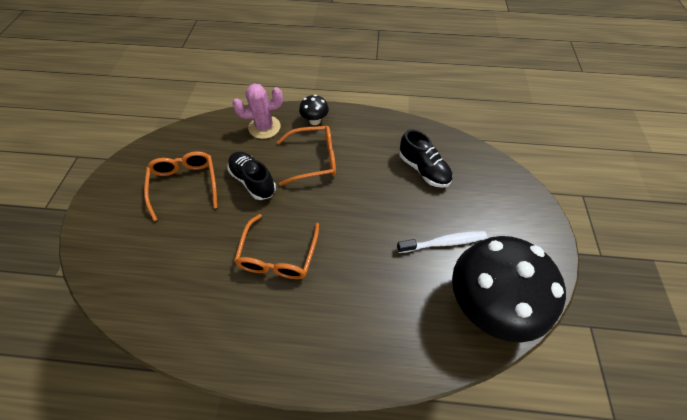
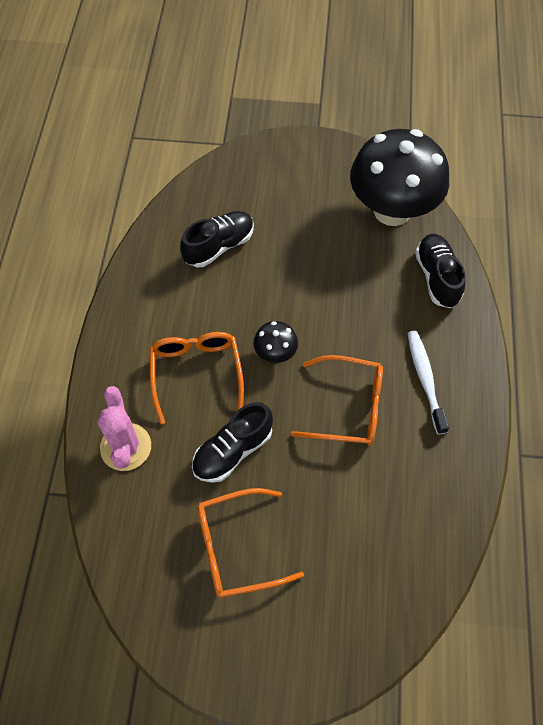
camera: 90 degrees left, 5 degrees up
(315, 121) = (118, 375): black mushroom -> black mushroom (275, 353)
(411, 343) = (437, 277): none -> black shoe
(444, 243) = (324, 237): white toothbrush -> white toothbrush (425, 379)

